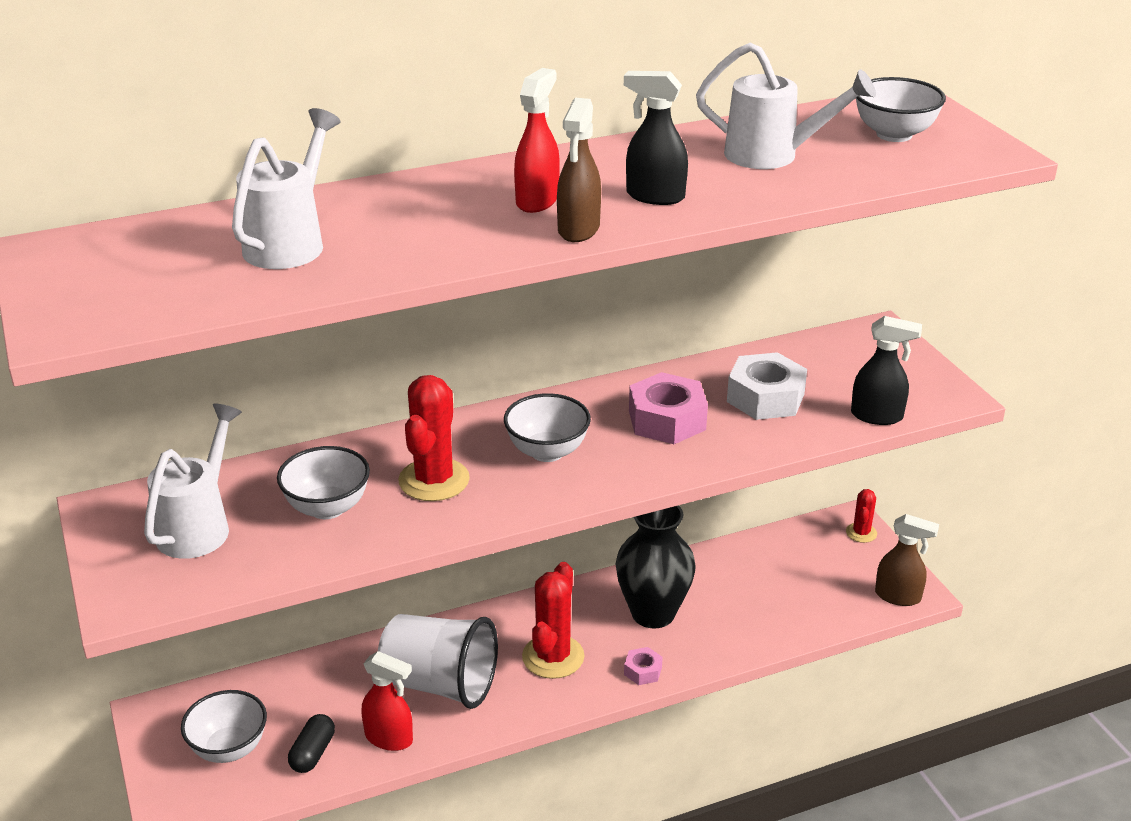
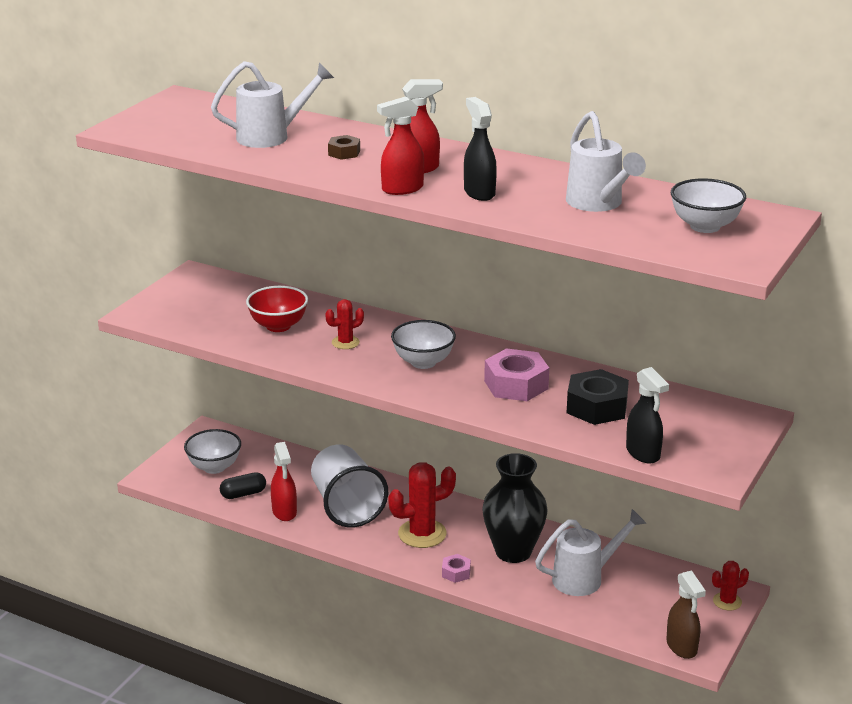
camera: 50 degrees right, 5 degrees down
(199, 526) = (216, 302): white watering can -> white watering can (585, 578)
(327, 508) = (278, 326): white bowl -> red bowl
(420, 221) = (344, 153): none -> brown nut
(434, 480) = (345, 342): red cactus -> red cactus, size x0.56
(578, 230) = (402, 189): brown spray bottle -> red spray bottle
(765, 398) = (596, 407): white nut -> black nut

